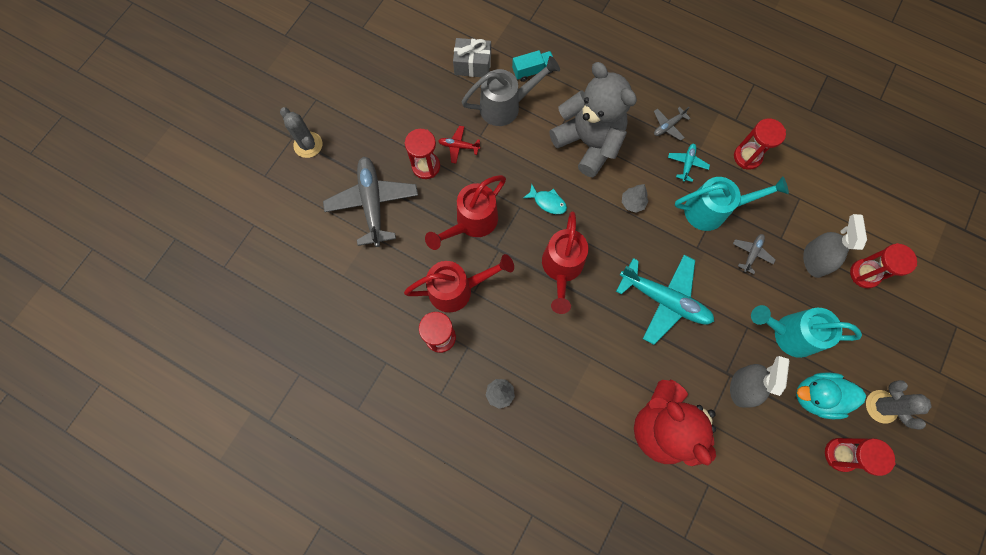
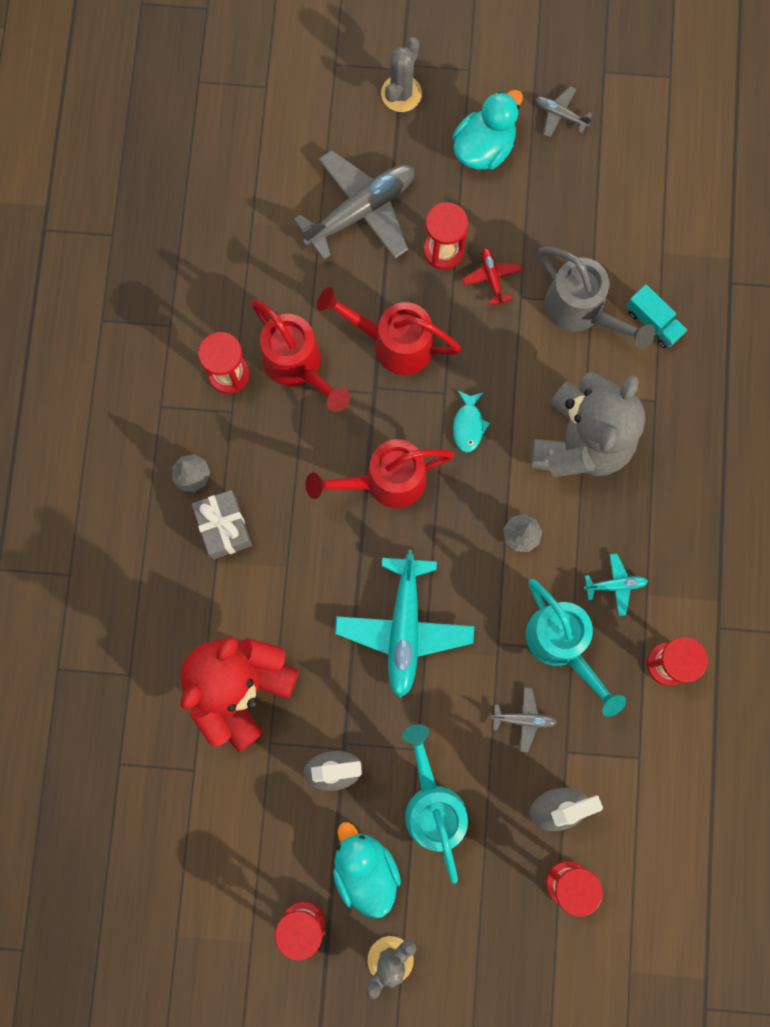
camera: 65 degrees right, 5 degrees up
(372, 113) = (484, 148): none -> turquoise duck
(472, 65) = (621, 240): grey gift -> grey gift (224, 528)
(668, 126) = (661, 538): grey plane -> grey plane (560, 115)

